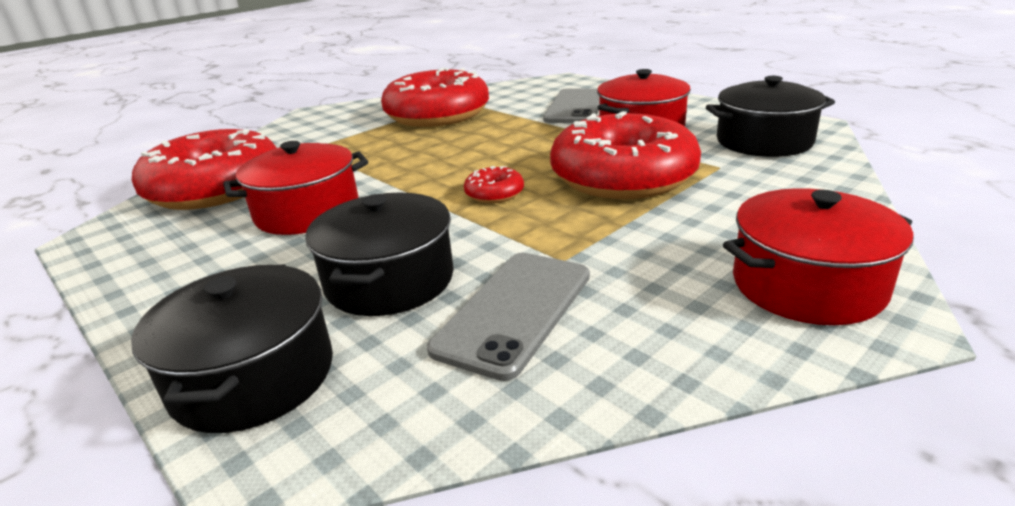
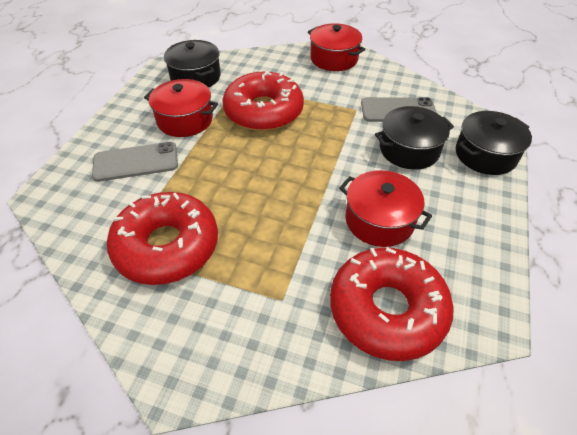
camera: 120 degrees left, 20 degrees up
(494, 193) = (308, 150): red donut -> none

